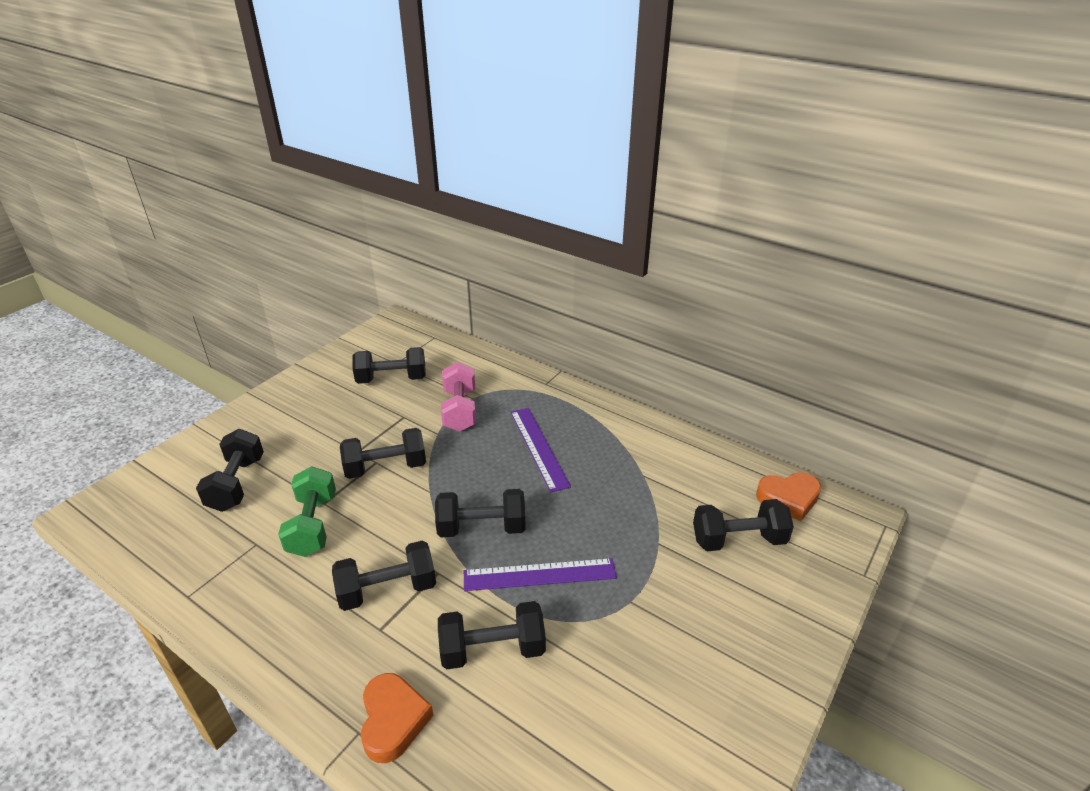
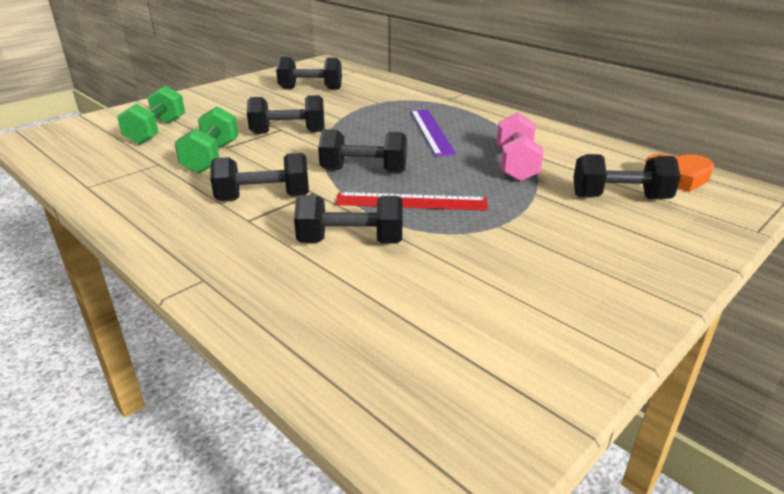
camera: 10 degrees right, 5 degrees down
(236, 484) = (156, 132): black dumbbell -> green dumbbell
(393, 720) = (239, 275): orange heart -> none
(460, 410) = (365, 107): pink dumbbell -> pink dumbbell (516, 165)
(539, 574) = (411, 201): purple ruler -> red ruler

